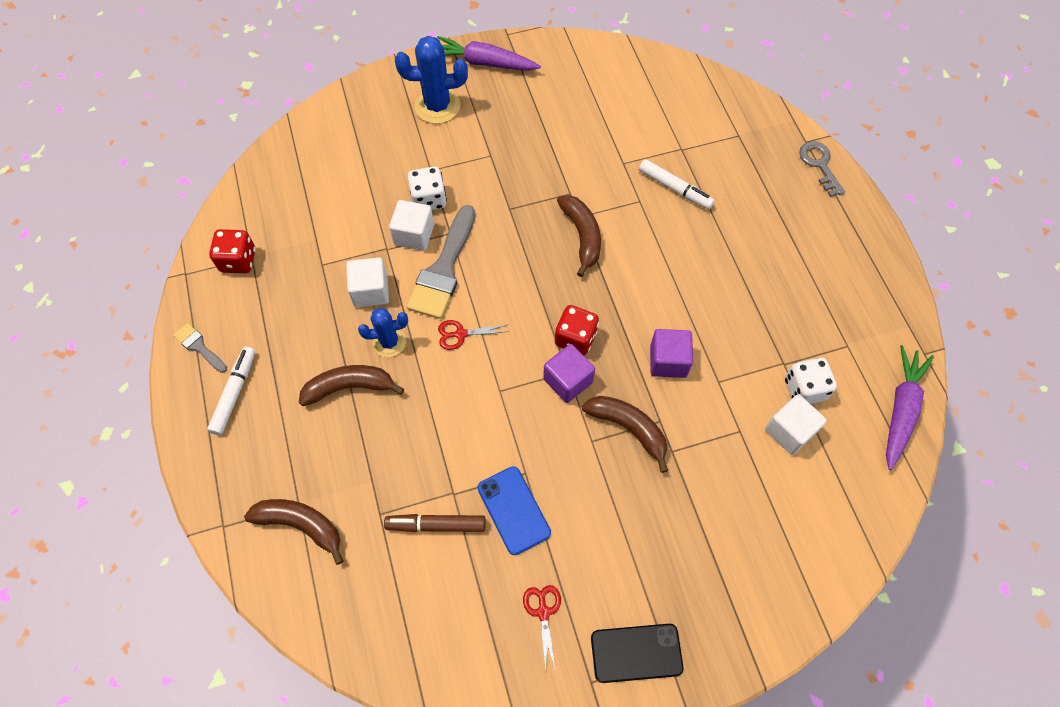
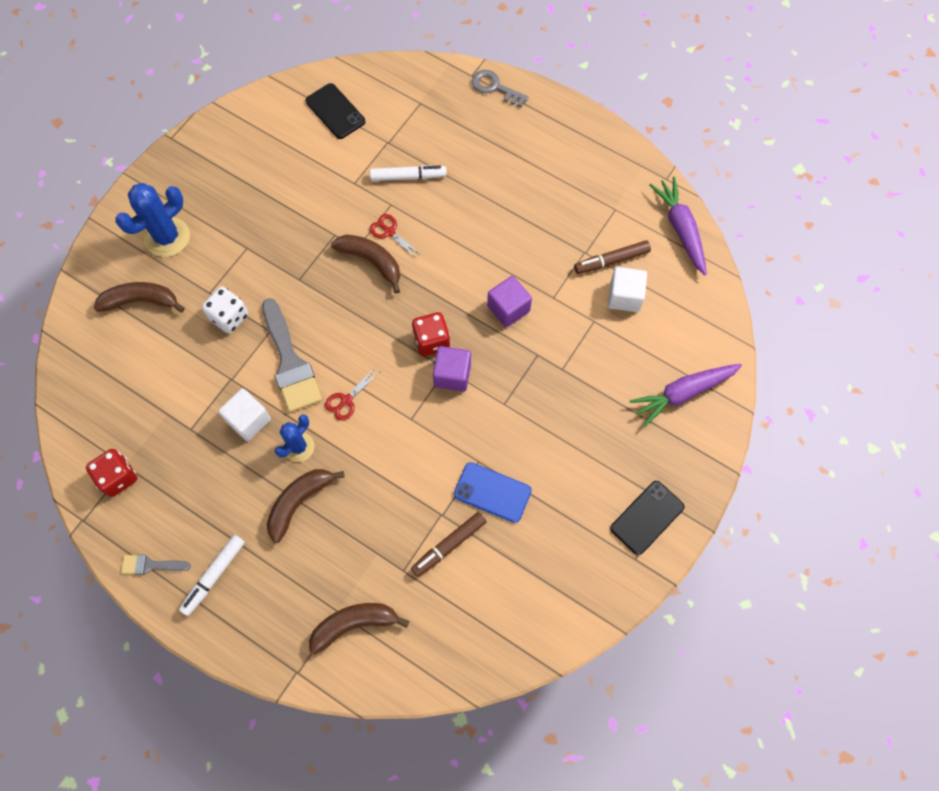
camera: 40 degrees left, 5 degrees up
(234, 393) = (214, 575): white marker -> white marker turned 120 degrees counterclockwise
(414, 235) = (243, 353): white cube -> none
(484, 63) = (173, 175): purple carrot -> purple carrot (683, 393)
(543, 612) = (568, 541): red scissors -> red scissors (389, 232)
(628, 429) = (521, 376): brown banana -> brown banana (141, 301)
(658, 96) = (335, 111): none -> black phone
(804, 389) = (611, 260): white dice -> brown marker

